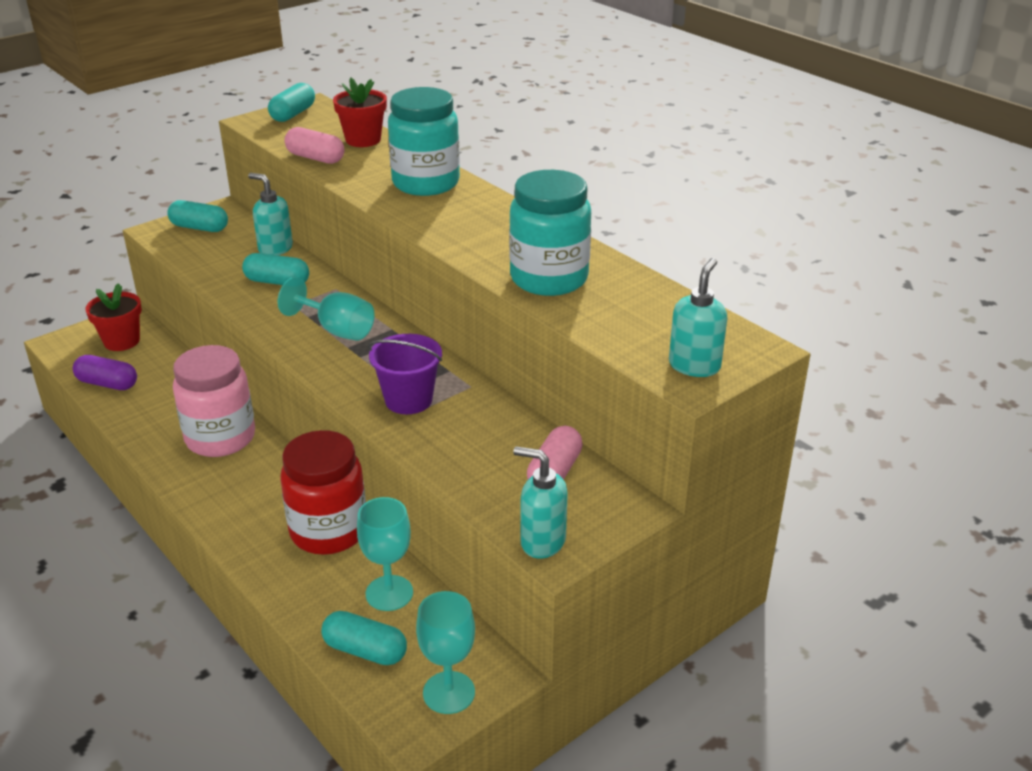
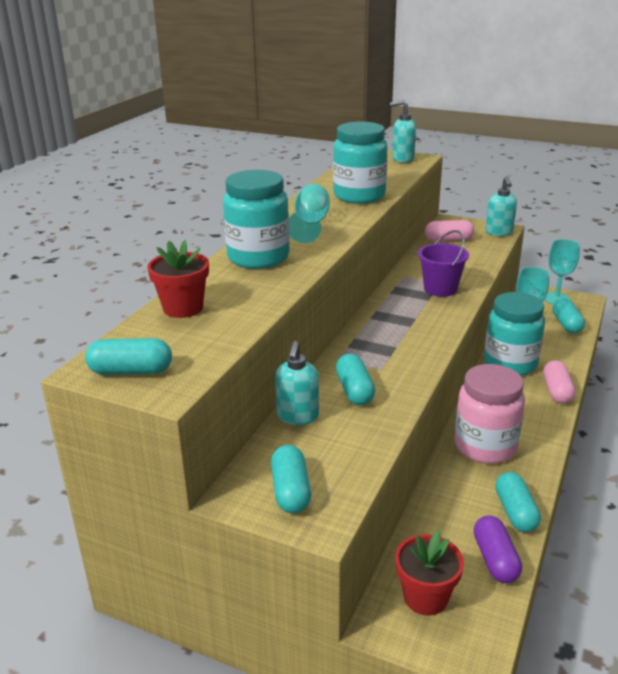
camera: 115 degrees left, 5 degrees down
(132, 416) = (515, 512): none -> turquoise capsule
(315, 158) = (246, 317): pink capsule -> pink capsule (556, 391)
(328, 531) = (510, 364): red jar -> turquoise jar
(337, 330) = (394, 337): turquoise goblet -> turquoise goblet (310, 225)

